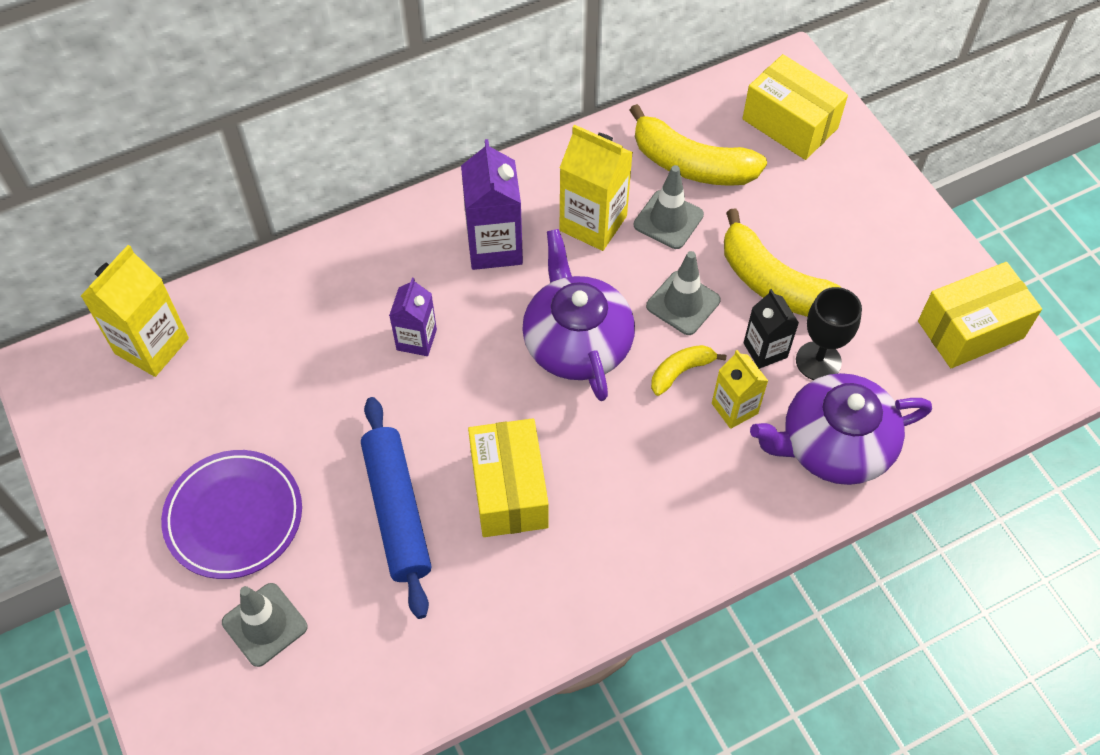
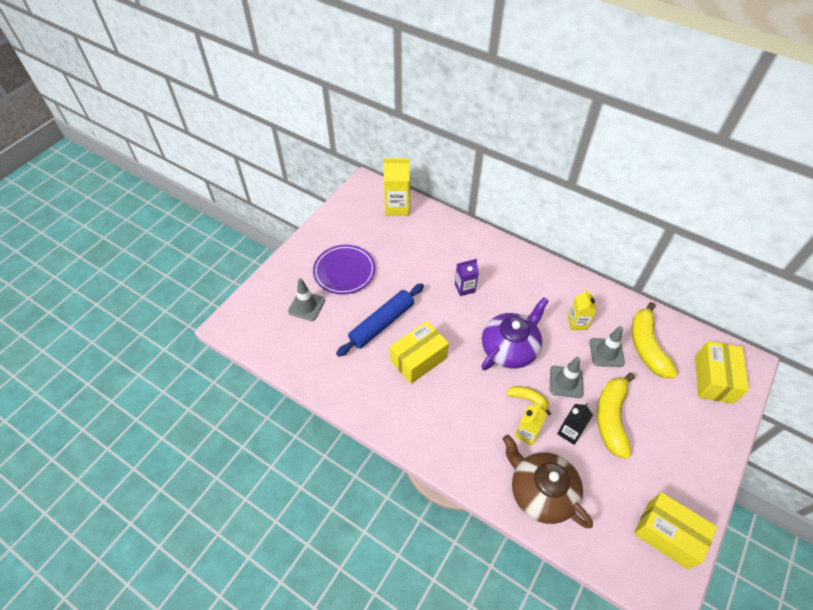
camera: 60 degrees right, 5 degrees down
(494, 246) = (532, 291): purple carton -> none
(593, 223) = (577, 322): yellow carton -> yellow carton, size x0.62
(818, 361) = (583, 461): black goblet -> none
(834, 445) = (541, 492): purple teapot -> brown teapot

